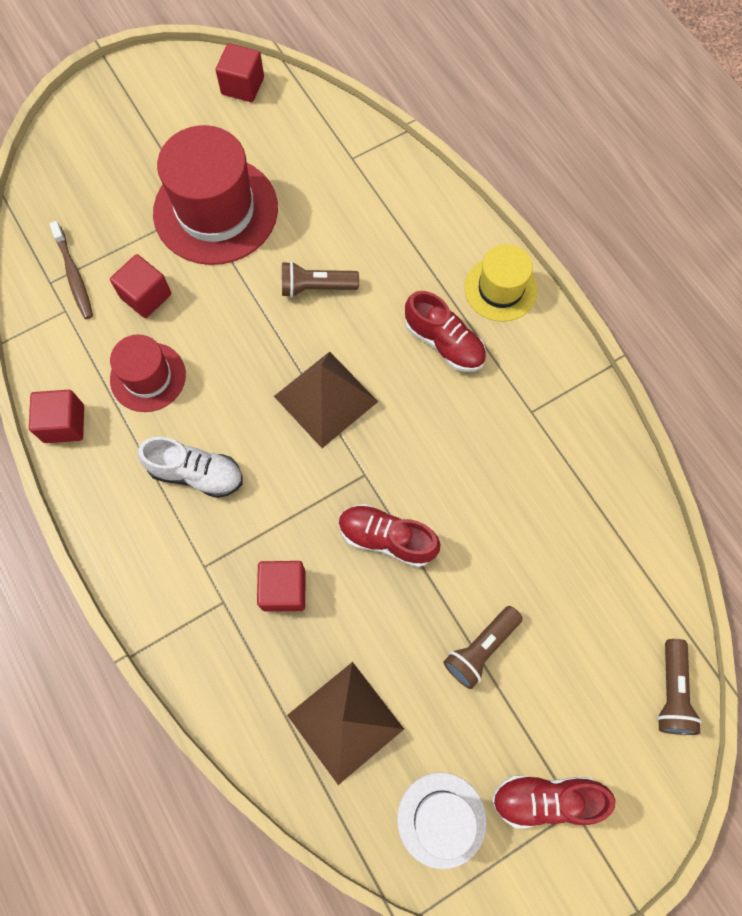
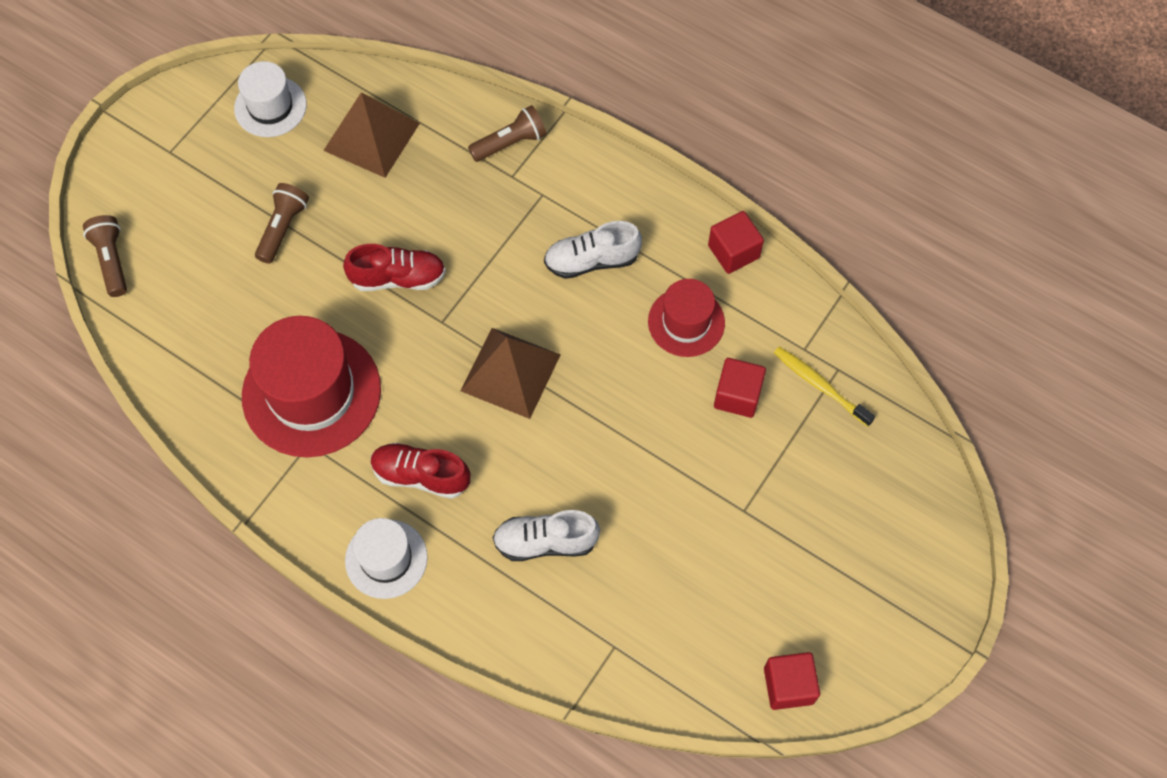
camera: 155 degrees right, 5 degrees down
(74, 275) = (820, 386): brown toothbrush -> yellow toothbrush
(216, 210) = (725, 516): red hat -> red hat (311, 393)
(284, 590) = (467, 204): red cube -> none
(316, 287) = (576, 478): brown flashlight -> brown flashlight (510, 143)
(366, 249) = (545, 542): none -> white shoe
(500, 289) = (386, 559): yellow hat -> white hat
(546, 799) = (194, 149): red shoe -> none

